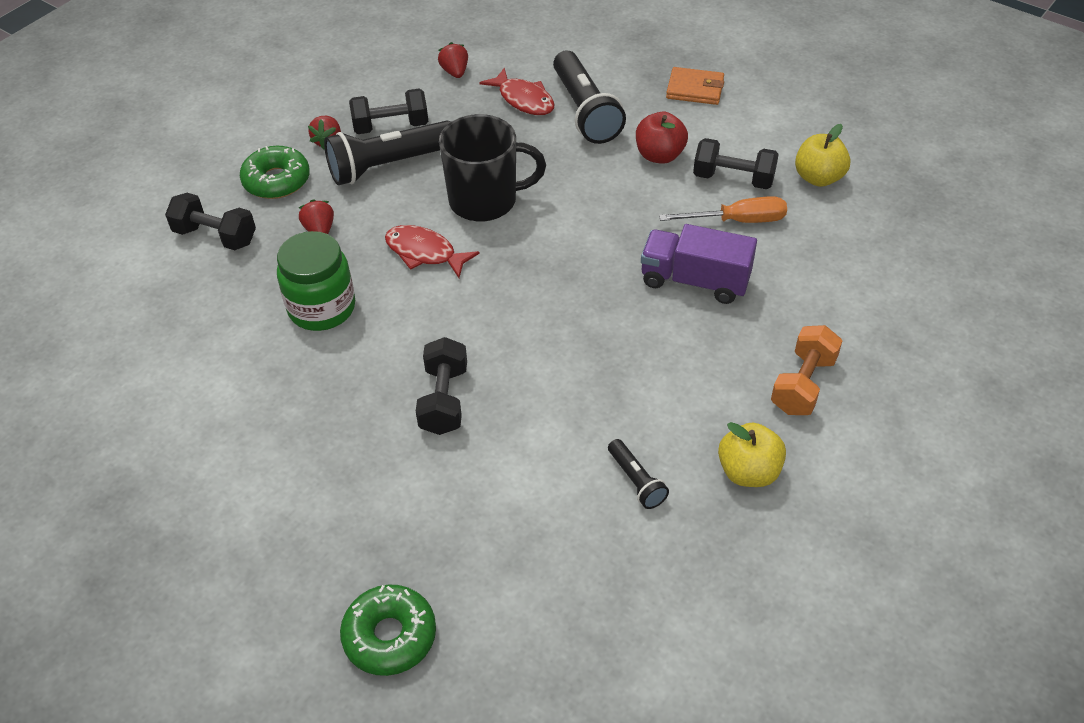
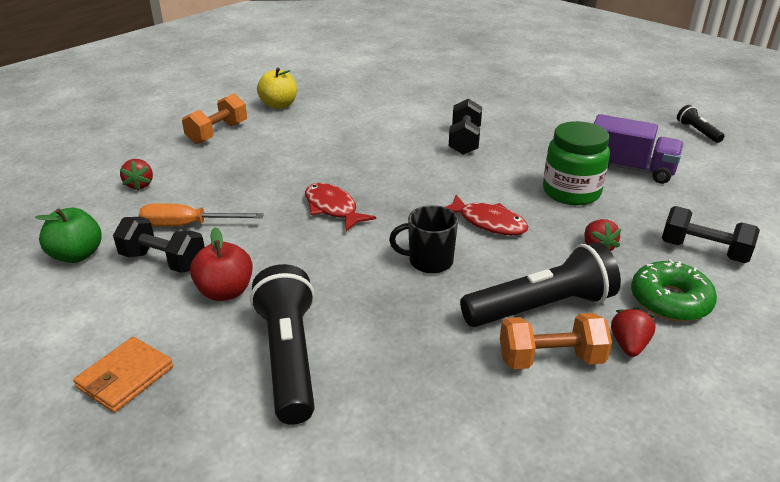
camera: 175 degrees left, 15 degrees down
(390, 636) = (487, 74): green donut -> none
(391, 126) = (550, 359): black dumbbell -> orange dumbbell
(455, 72) = (468, 447): red strawberry -> red strawberry (140, 185)
(485, 200) = (429, 261): black mug -> black mug, size x0.62
(523, 99) = (368, 384): red fish -> red fish (333, 208)
(636, 481) = (346, 106): black flashlight -> black flashlight (697, 132)
(695, 89) = (125, 377): orange wallet -> orange wallet turned 75 degrees counterclockwise
(695, 280) = (255, 188): purple truck -> purple truck (629, 169)
(818, 178) = (77, 255): yellow apple -> green apple

